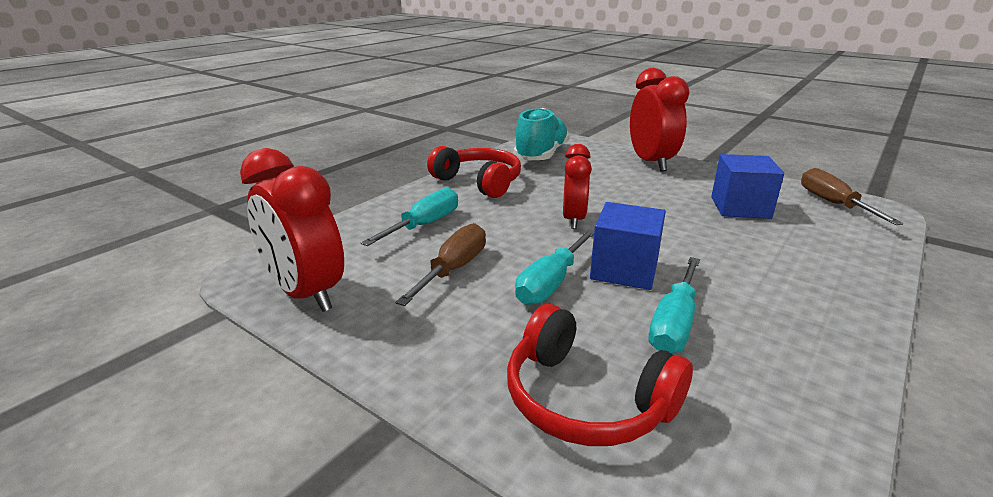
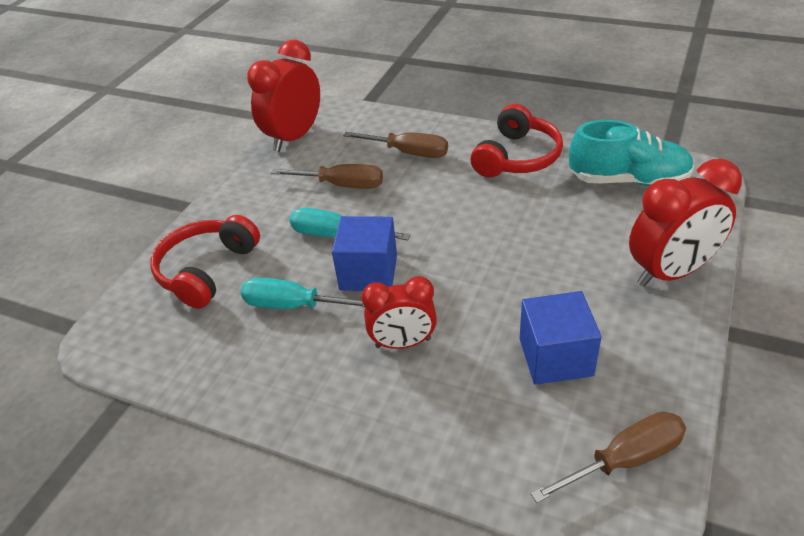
camera: 80 degrees right, 15 degrees up
(424, 225) = (408, 152): turquoise screwdriver -> brown screwdriver
(573, 219) = (457, 230): red clock -> red clock (403, 343)

